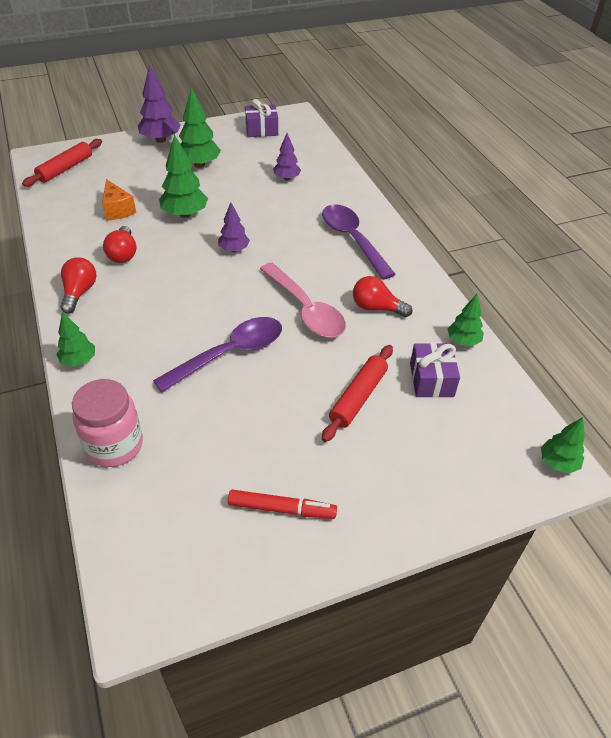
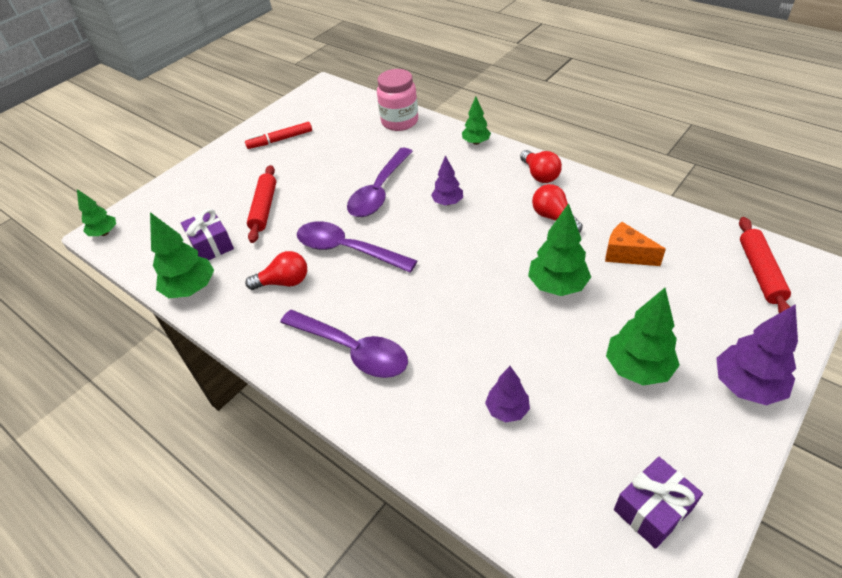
camera: 155 degrees right, 0 degrees up
(234, 249) = (463, 272): purple tree -> purple tree (448, 202)
(306, 309) = (347, 250): pink spoon -> purple spoon
(463, 341) = (191, 289): green tree -> green tree, size x1.61

